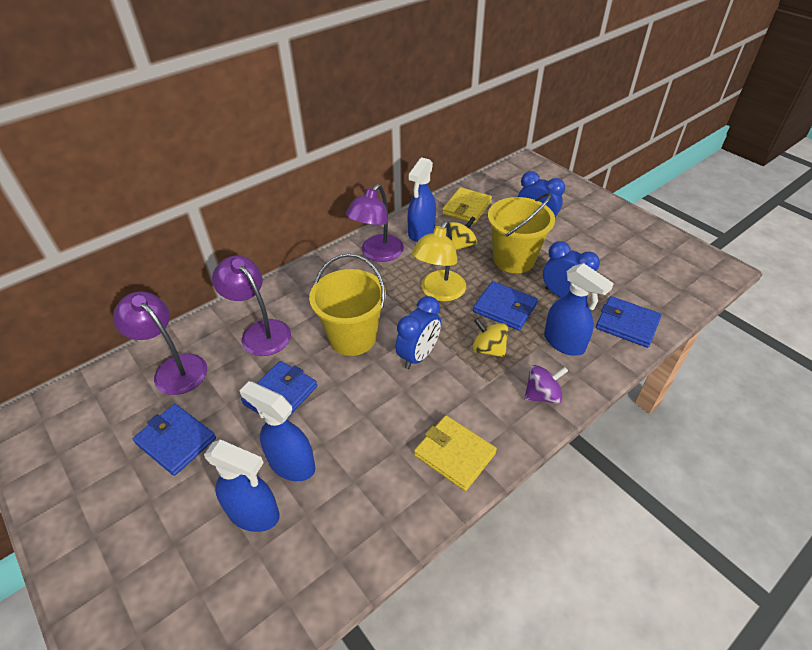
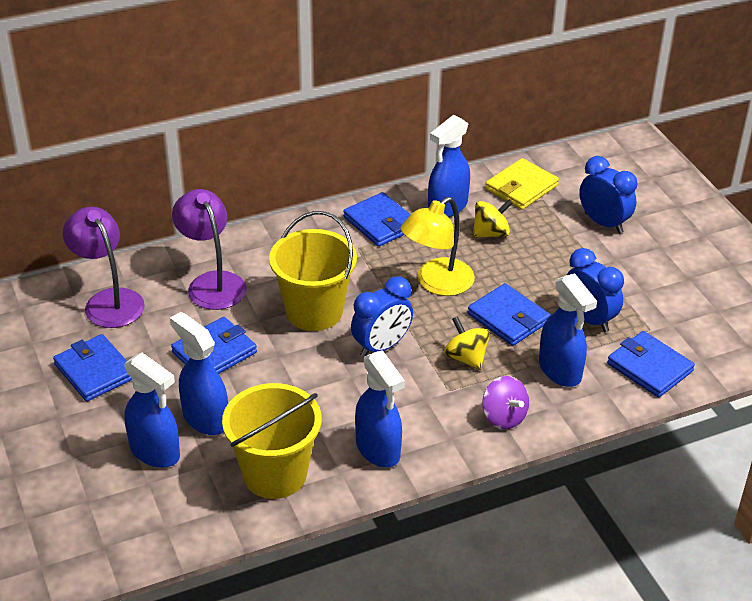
camera: 15 degrees right, 5 degrees down
(377, 254) = (380, 223): purple lamp -> blue wallet
(454, 454) = (378, 449): yellow wallet -> blue spray bottle
(514, 259) = (549, 264): yellow bucket -> yellow bucket (275, 474)
(542, 395) = (504, 417): purple spinning top -> purple spinning top turned 60 degrees clockwise

